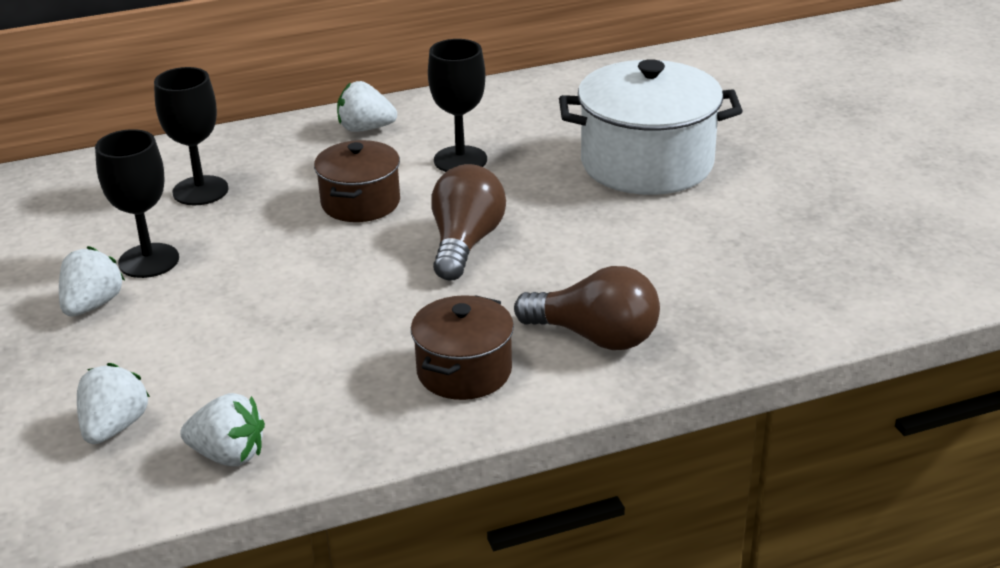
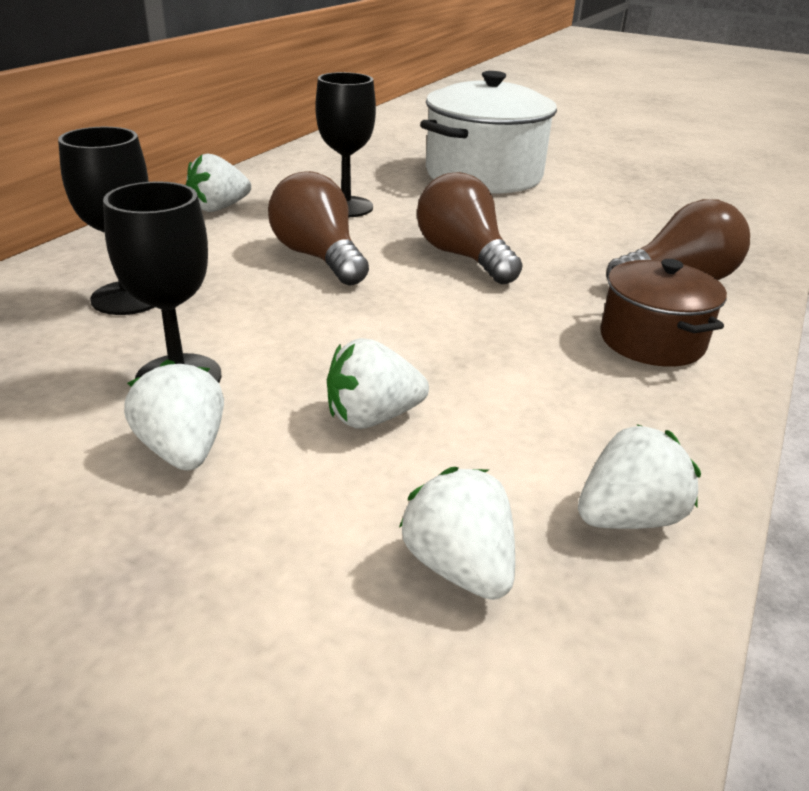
camera: 45 degrees left, 0 degrees up
(203, 333) = (372, 417): none -> white strawberry
(360, 203) = (318, 257): brown pot -> brown light bulb

